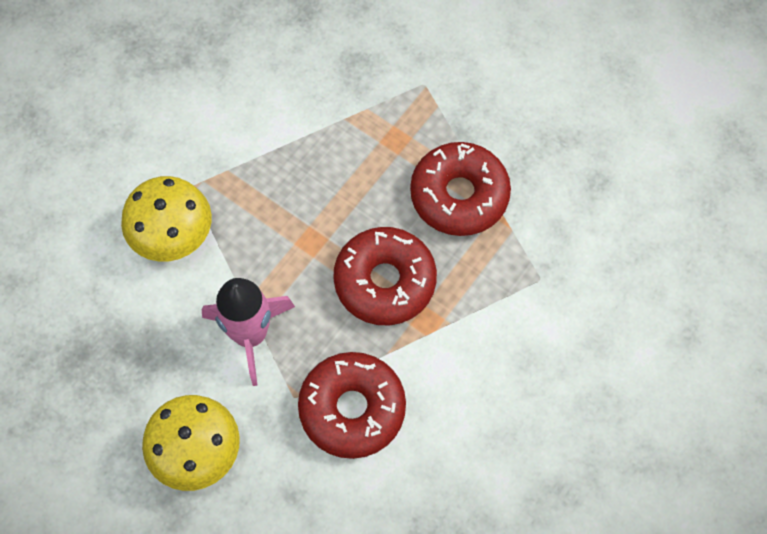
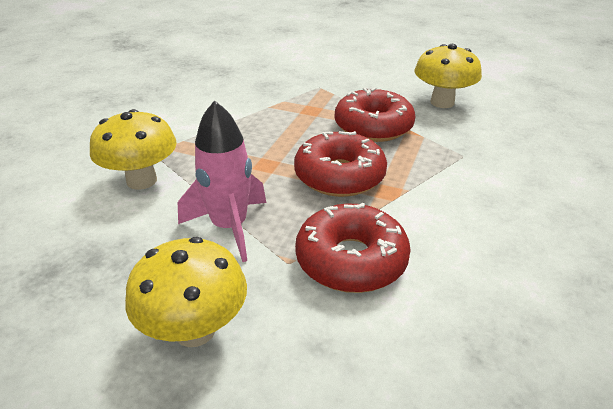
camera: 15 degrees left, 30 degrees down
(571, 162) = (442, 102): none -> yellow mushroom

